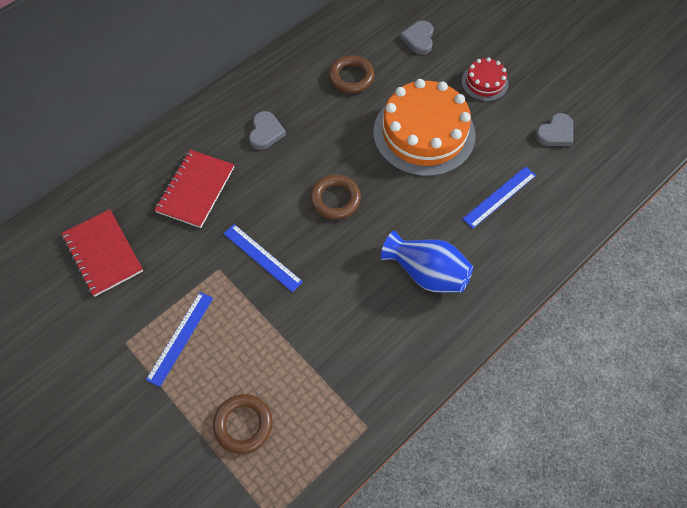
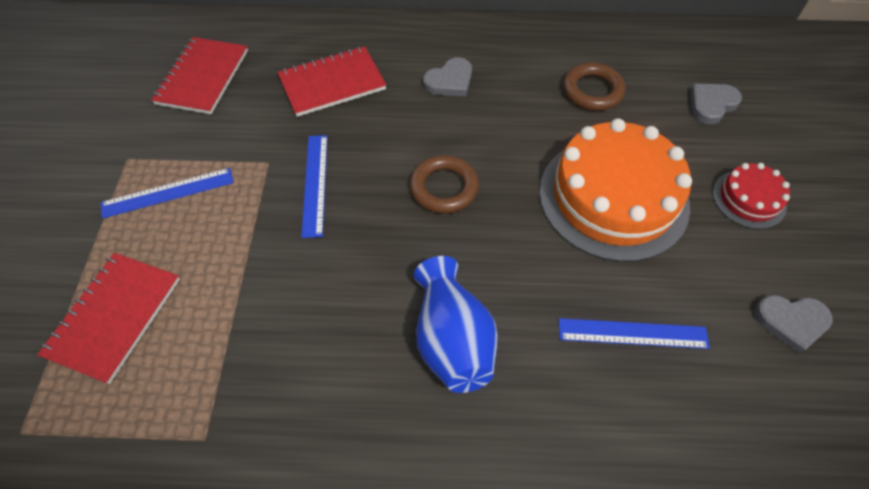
camera: 45 degrees right, 5 degrees down
(243, 424) = (114, 317): brown ring -> red notebook

